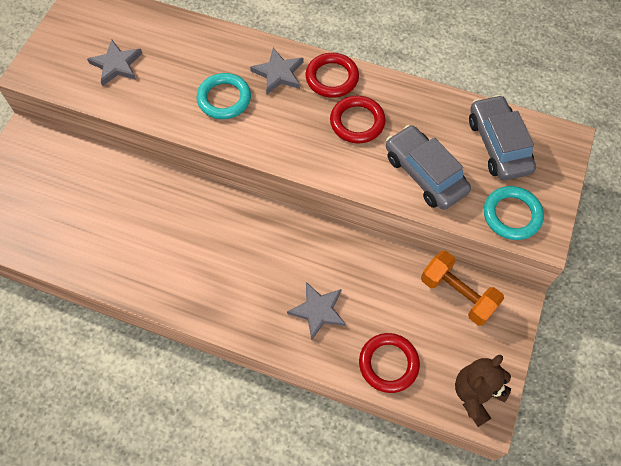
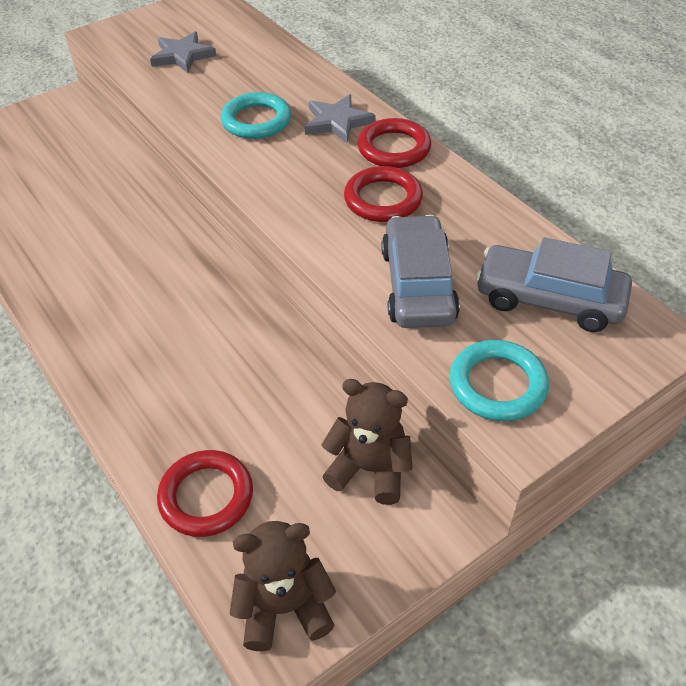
camera: 35 degrees right, 15 degrees down
(318, 311) = (181, 390): grey star -> none
(457, 294) = (370, 469): orange dumbbell -> brown teddy bear
(498, 145) = (549, 299): grey car -> grey car turned 90 degrees counterclockwise

